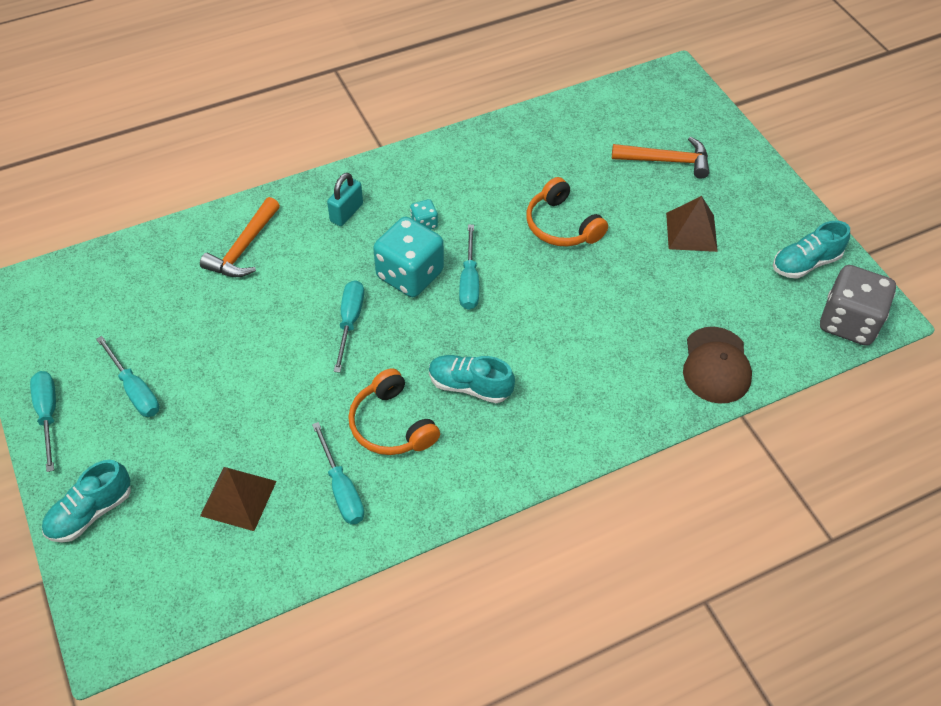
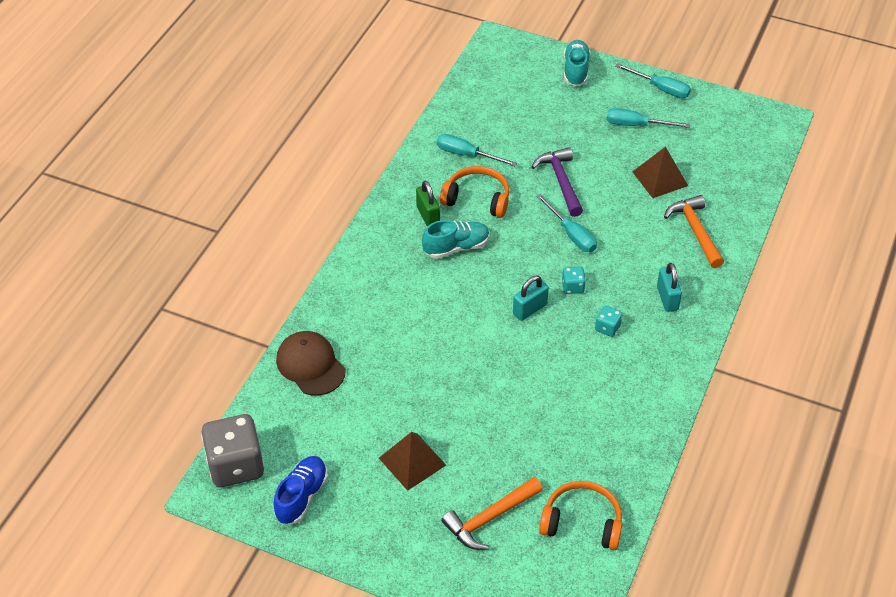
camera: 140 degrees right, 5 degrees down
(238, 498) = (513, 119): brown pyramid -> brown pyramid (660, 178)
(289, 383) = (560, 181): none -> purple hammer
(410, 274) = (572, 287): turquoise dice -> turquoise dice, size x0.45
(461, 442) = (428, 216): none -> green padlock
(469, 281) = (529, 309): turquoise screwdriver -> turquoise padlock
(561, 225) = (512, 396): orange headphones -> orange headphones (582, 522)
(805, 263) = (302, 496): turquoise shoe -> blue shoe

